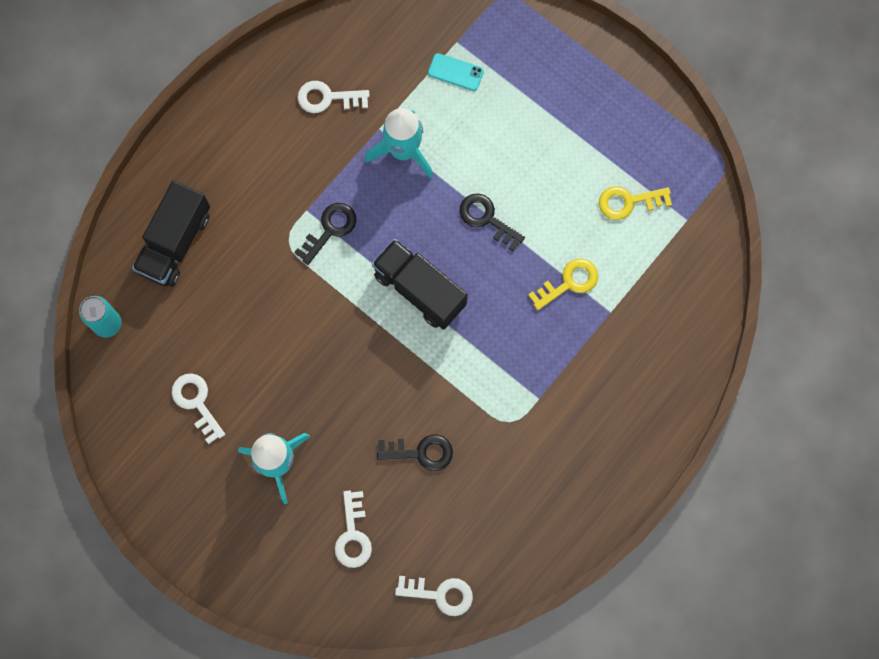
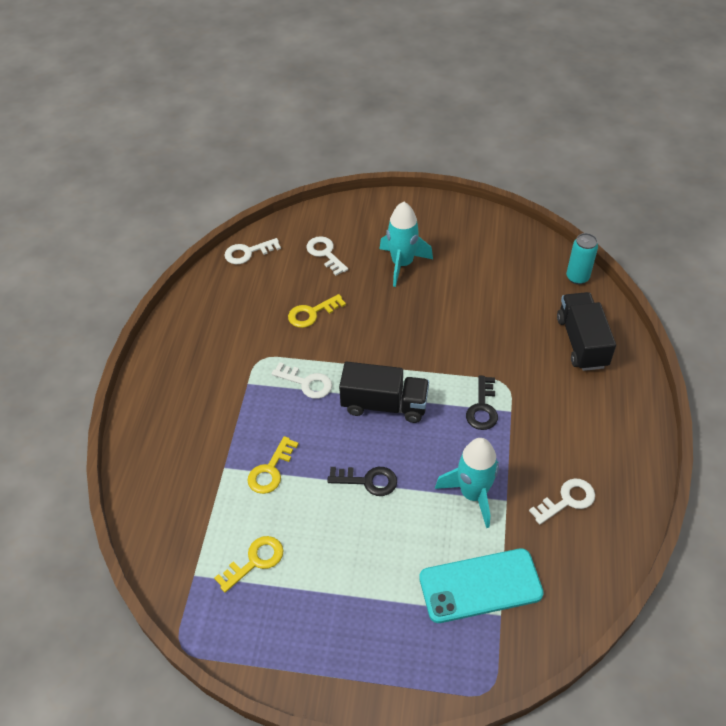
camera: 150 degrees right, 25 degrees down
(196, 403) = (481, 267): white key -> white key (306, 383)
(421, 452) = (312, 313): black key -> yellow key
(455, 72) = (480, 586): turquoise phone -> turquoise phone, size x2.08

